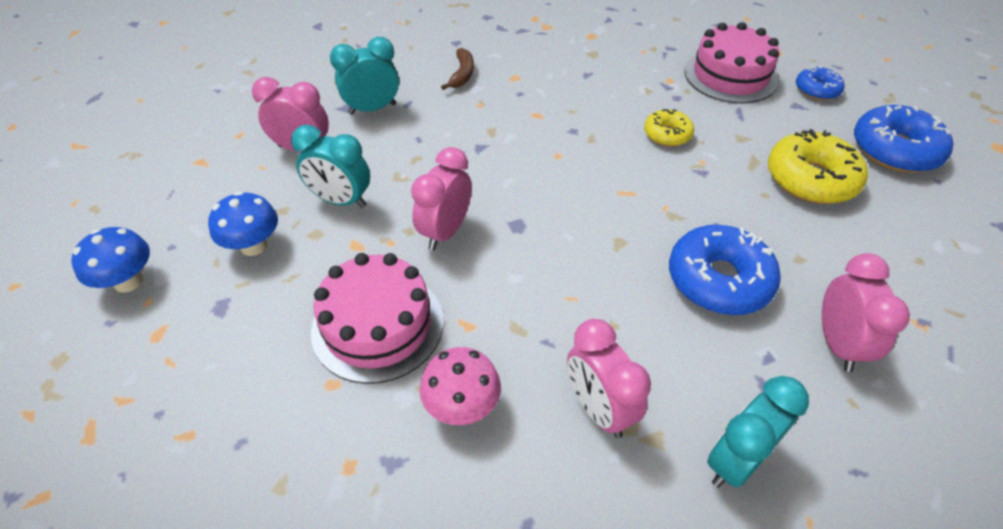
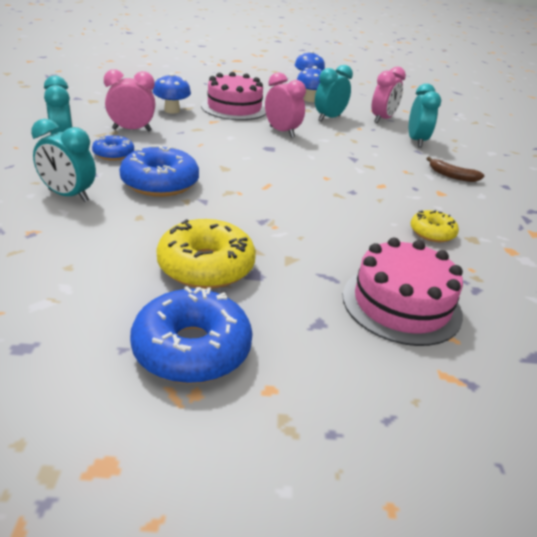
camera: 110 degrees right, 15 degrees down
(462, 406) = (172, 110): pink mushroom -> blue mushroom
(667, 134) = (321, 225): yellow donut -> yellow donut (432, 233)
(816, 90) = (340, 358): blue donut -> blue donut (114, 154)
(837, 344) = (68, 196): pink clock -> turquoise clock

